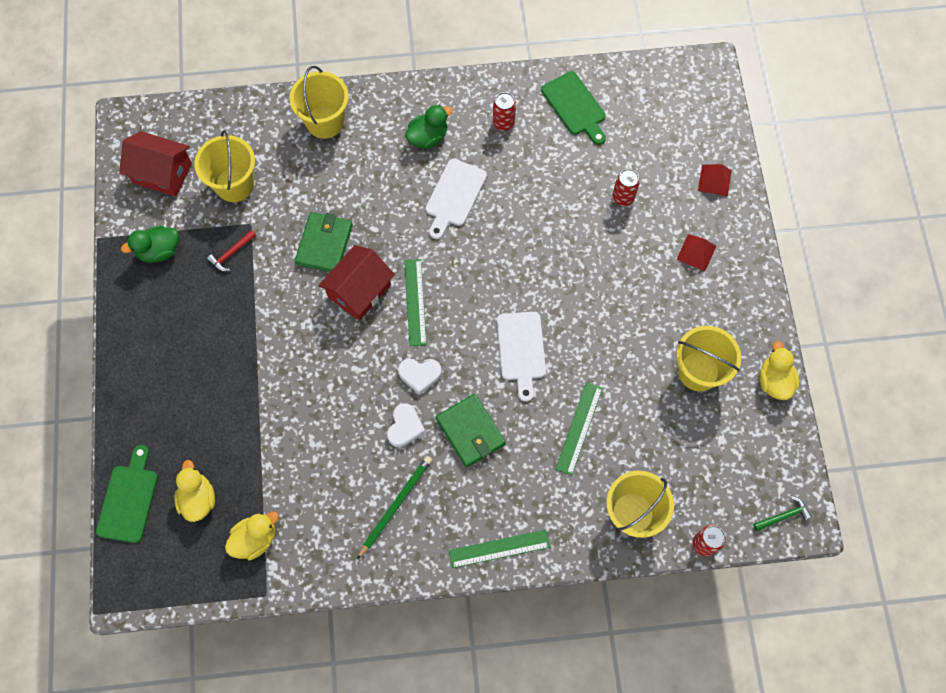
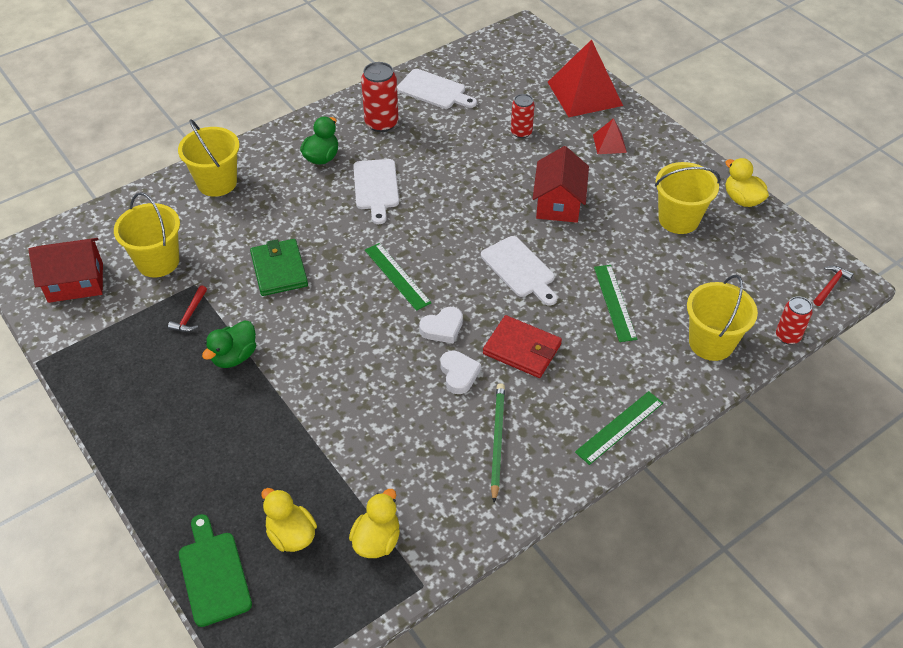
camera: 30 degrees left, 20 degrees down
(159, 251) = (111, 344): green duck -> green duck (234, 356)
(359, 291) = (338, 290): red house -> red house (558, 203)
(470, 431) = (522, 349): green wallet -> red wallet
(503, 123) = (381, 123): red can -> red can, size x1.57
(575, 106) = (434, 90): green cutting board -> white cutting board
(714, 180) = (584, 93): red pyramid -> red pyramid, size x2.06
(783, 516) = (830, 285): green hammer -> red hammer

